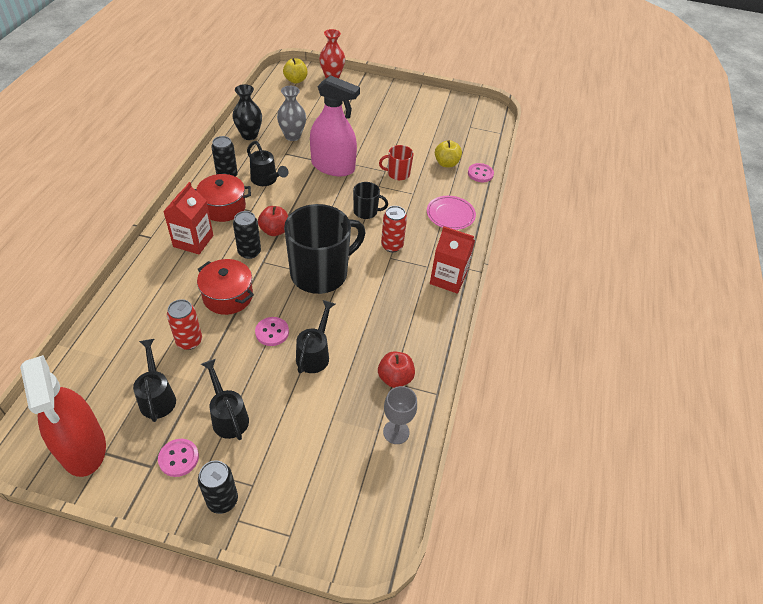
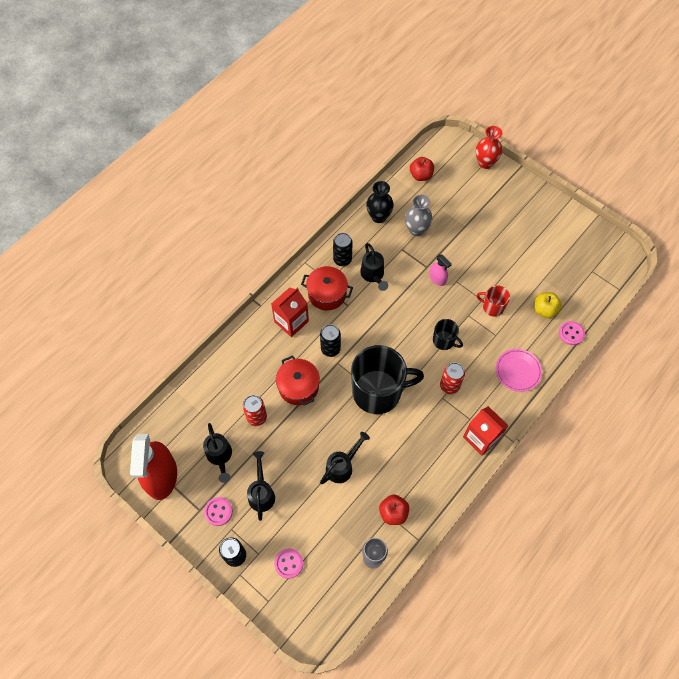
camera: 30 degrees right, 15 degrees up
(157, 397) = (220, 456): black watering can -> black watering can turned 150 degrees clockwise
(272, 332) = (318, 433): pink button -> pink button (288, 563)
(274, 231) = (359, 334): red apple -> red apple (421, 175)
(295, 80) = (448, 157): yellow apple -> none
(333, 166) = (437, 279): pink spray bottle -> pink spray bottle, size x0.46

